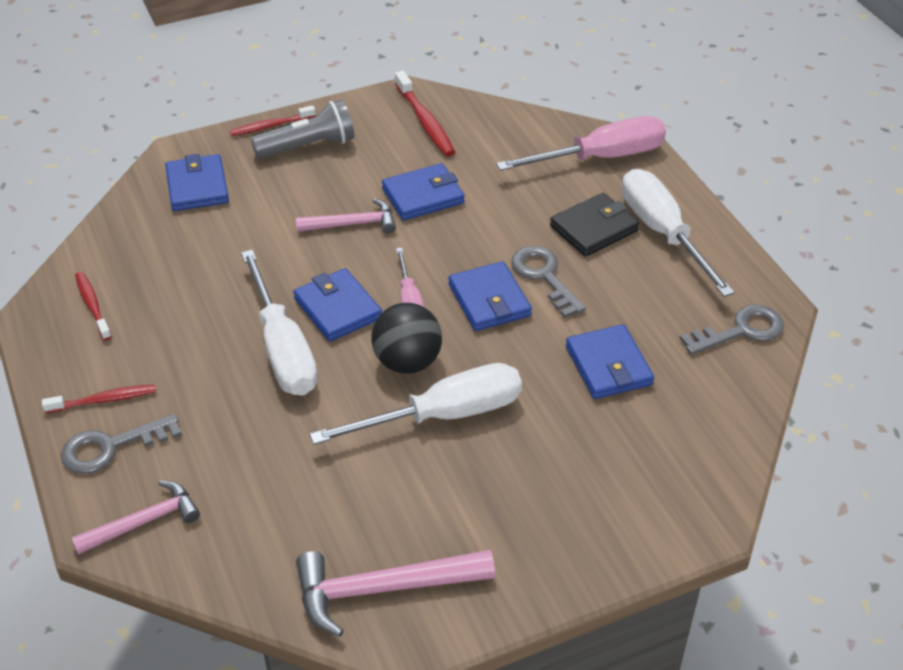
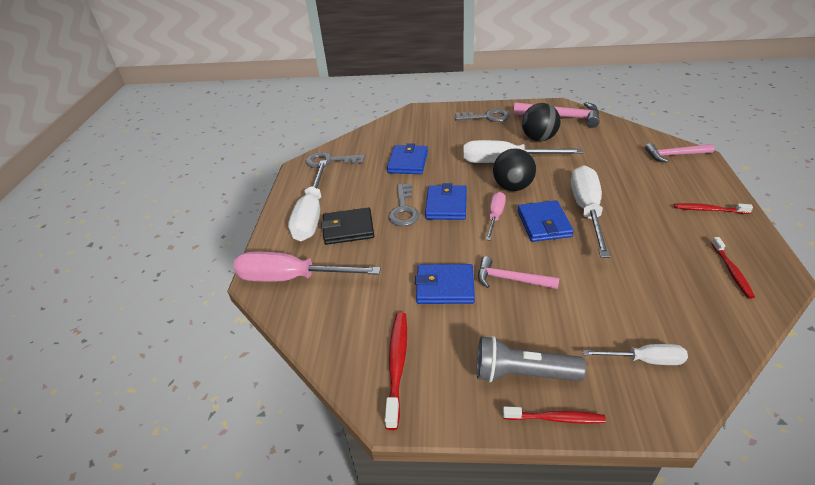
camera: 150 degrees left, 5 degrees down
(111, 447) = (698, 187): grey key -> grey key (487, 117)
(197, 186) = (644, 360): blue wallet -> white screwdriver
(407, 499) = (539, 138): none -> black ball

